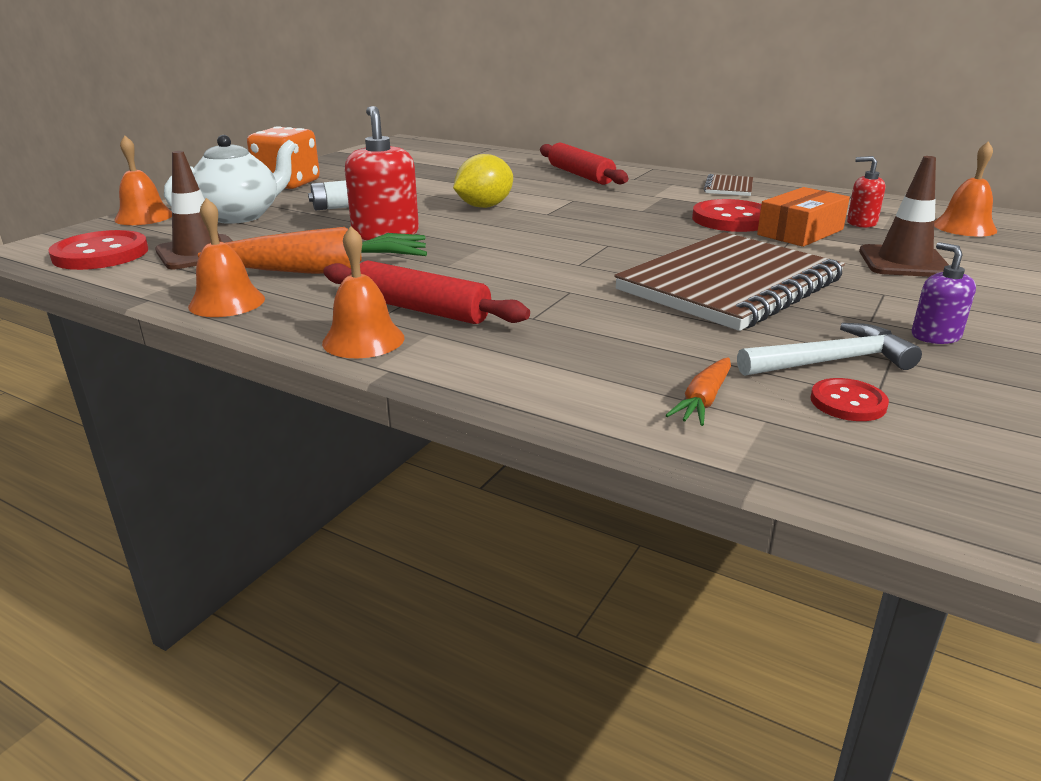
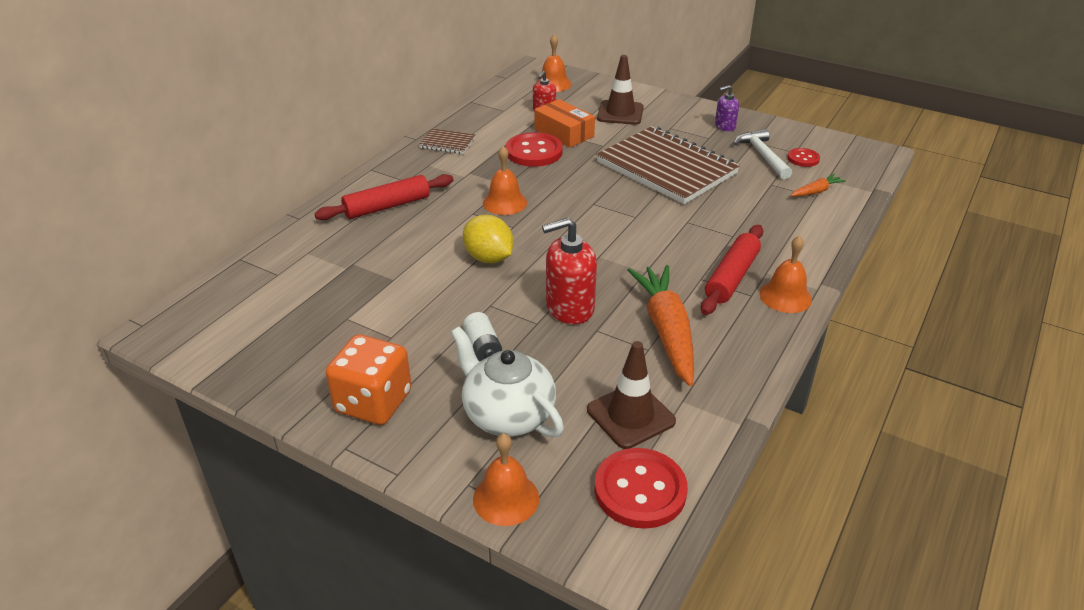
camera: 90 degrees left, 10 degrees up
(227, 302) = (741, 370): orange bell -> orange bell (504, 202)
(703, 400) = (816, 191): orange carrot -> orange carrot turned 60 degrees counterclockwise

